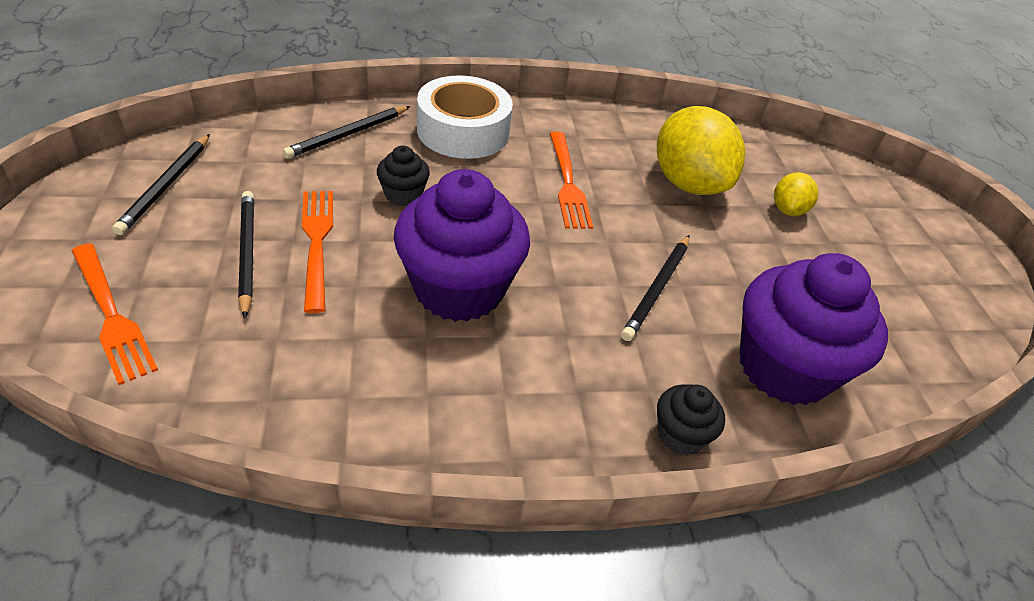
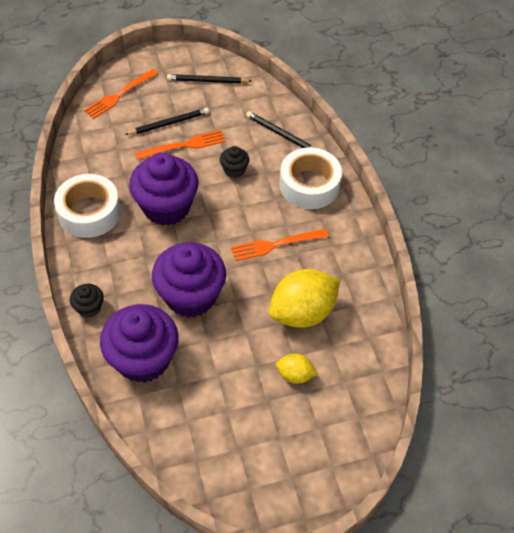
camera: 85 degrees right, 10 degrees up
(439, 408) = (89, 212): none -> white tape
(657, 289) = (190, 296): black pencil -> purple cupcake

